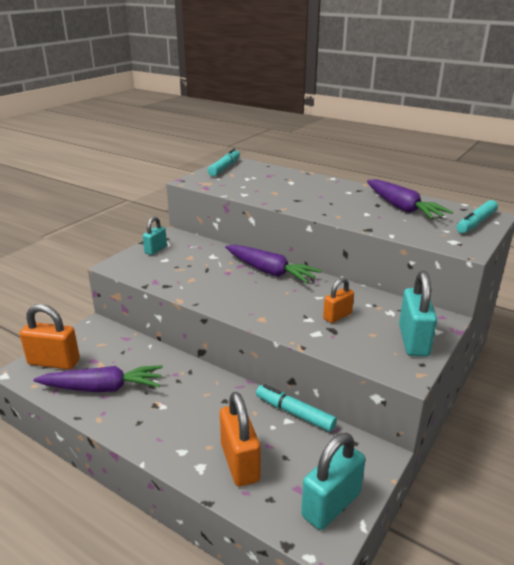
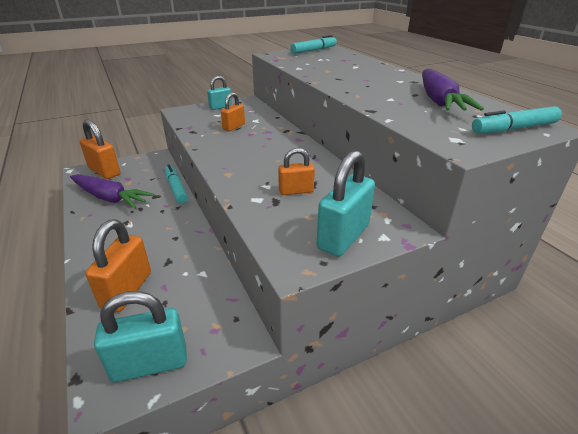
camera: 30 degrees right, 5 degrees up
(202, 269) = (234, 127): none -> orange padlock
(269, 271) = (284, 141): purple carrot -> none
(294, 413) = (215, 269): turquoise marker -> turquoise marker (176, 188)

